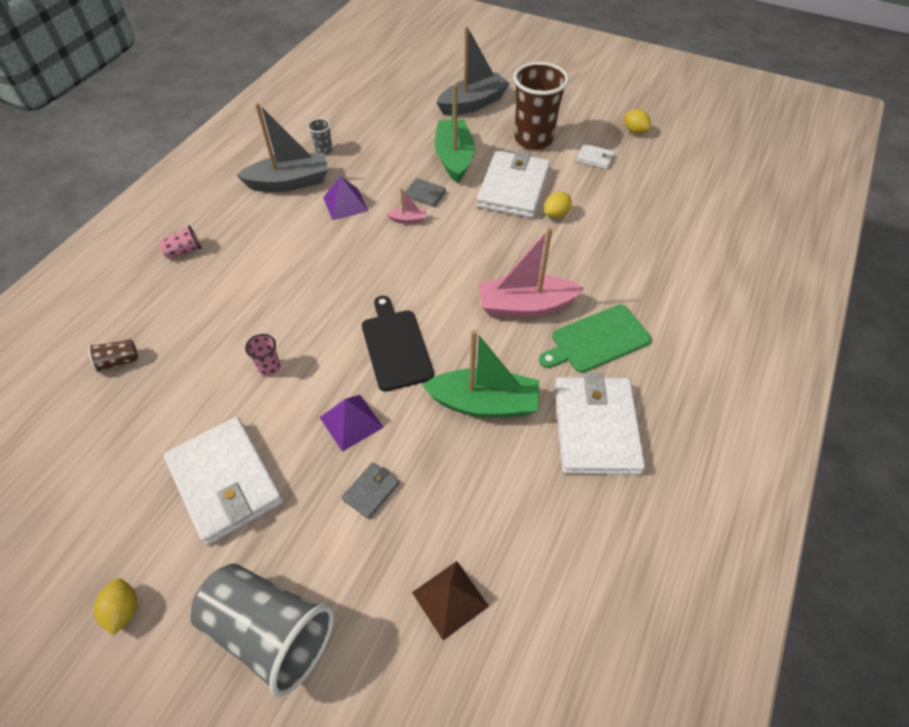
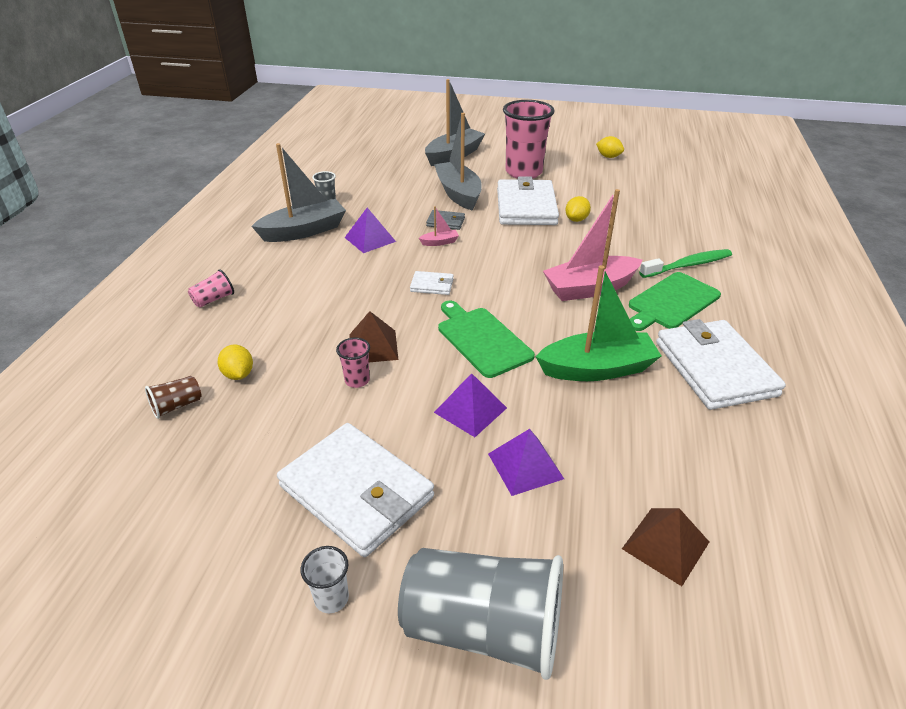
camera: 15 degrees left, 15 degrees down
(123, 610) = (288, 652): yellow lemon -> yellow lemon (238, 374)
(170, 574) = (331, 598): none -> white cup
(297, 333) = (373, 346): none -> brown pyramid
(371, 491) = (525, 466): grey wallet -> purple pyramid
(395, 346) = (482, 339): black cutting board -> green cutting board
(454, 158) = (458, 194): green boat -> grey boat
(533, 139) = (523, 172): brown cup -> pink cup
(595, 158) = (586, 178): white wallet -> white wallet (432, 285)
(639, 296) = (688, 265): none -> green toothbrush

